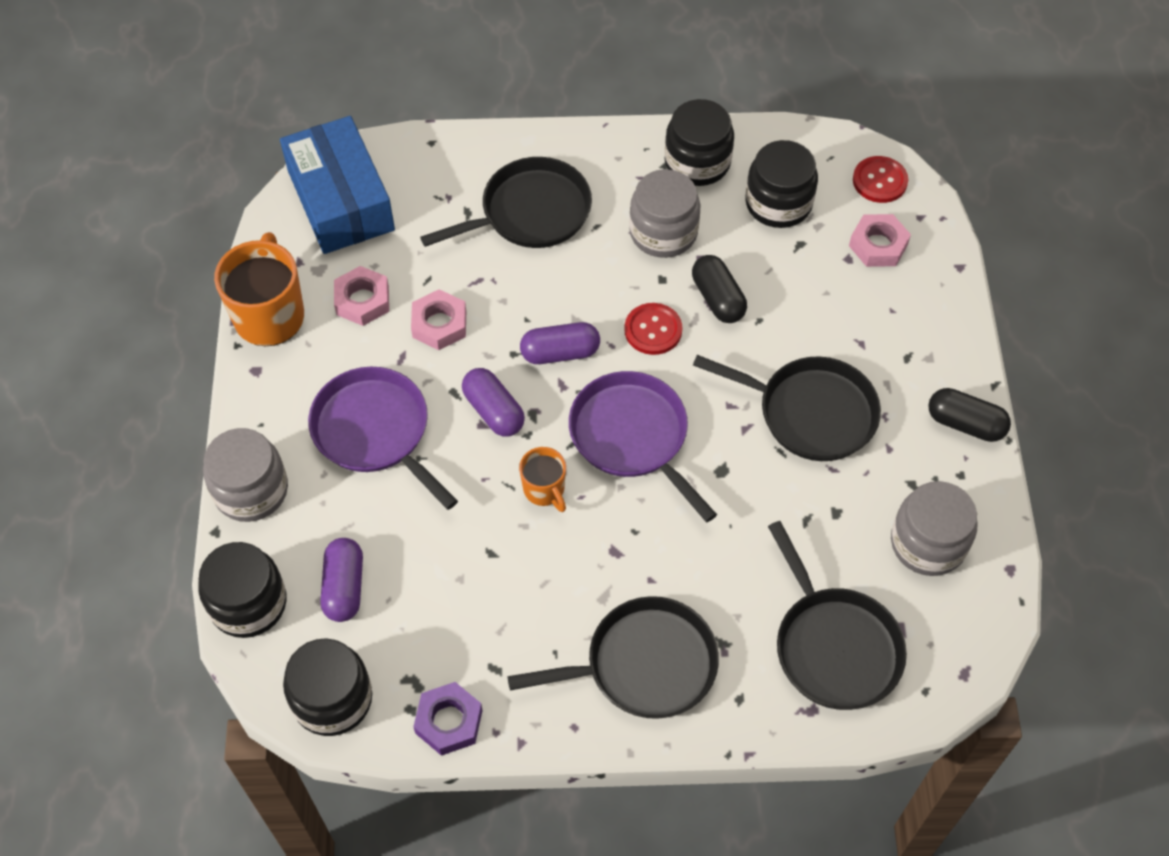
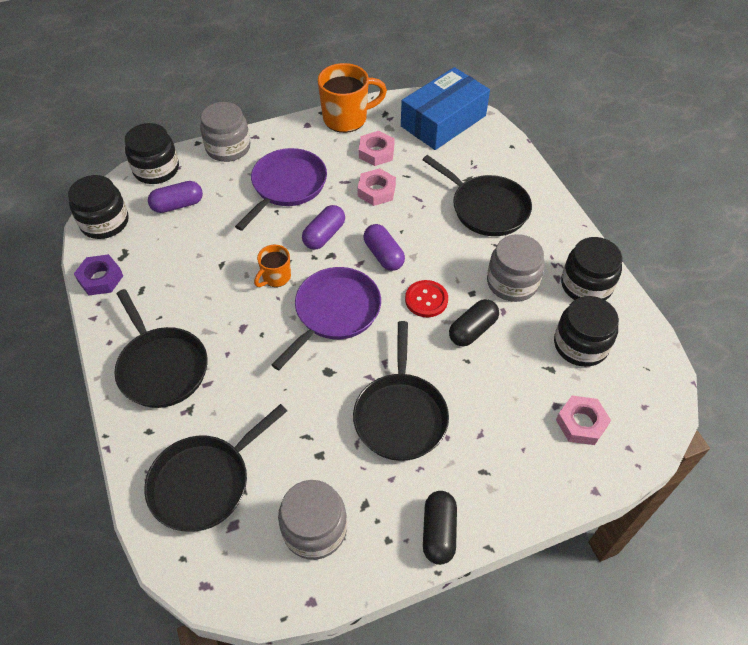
camera: 70 degrees right, 5 degrees down
(879, 181) = (646, 408): red button -> none

